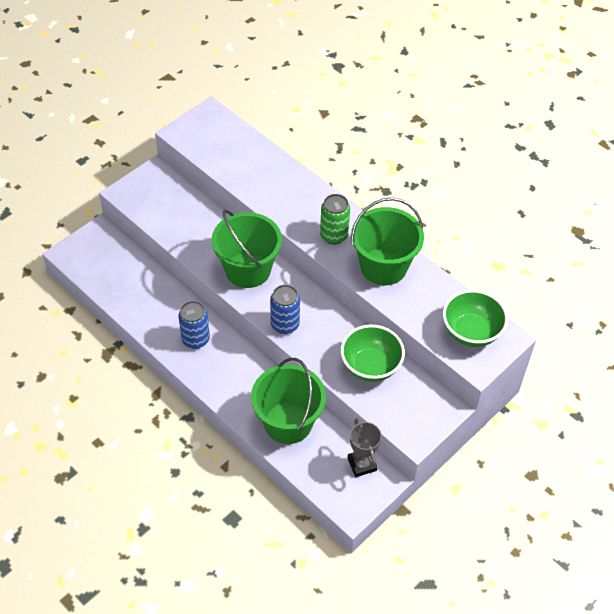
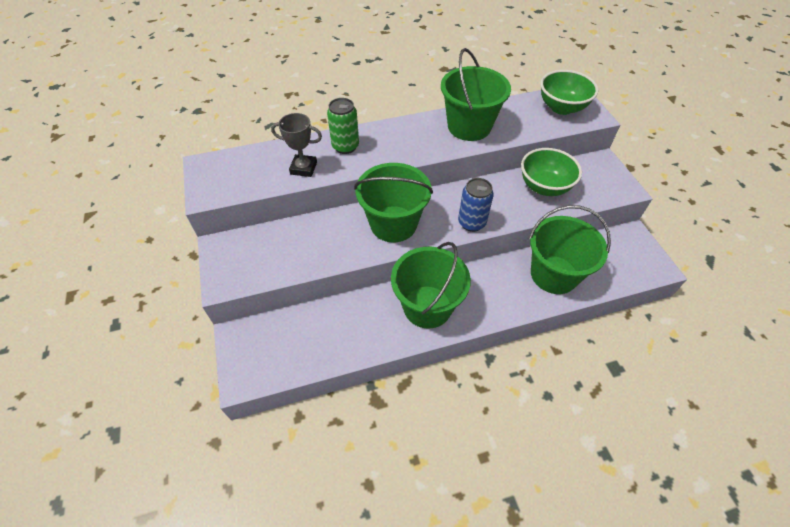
camera: 60 degrees left, 0 degrees up
(195, 339) = (427, 306): blue can -> green bucket
(334, 236) = (417, 141): green can -> green can (345, 146)
(362, 464) = (614, 243): grey trophy -> grey trophy (303, 168)

